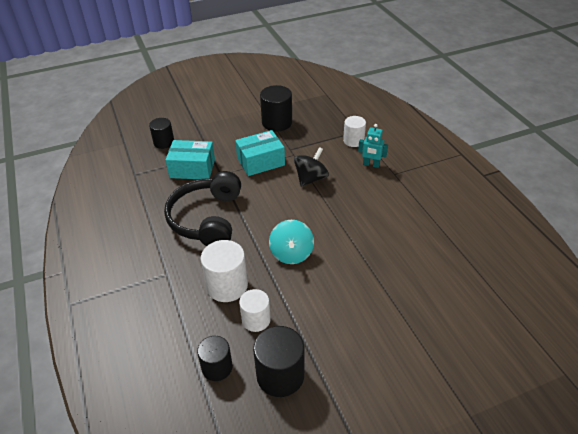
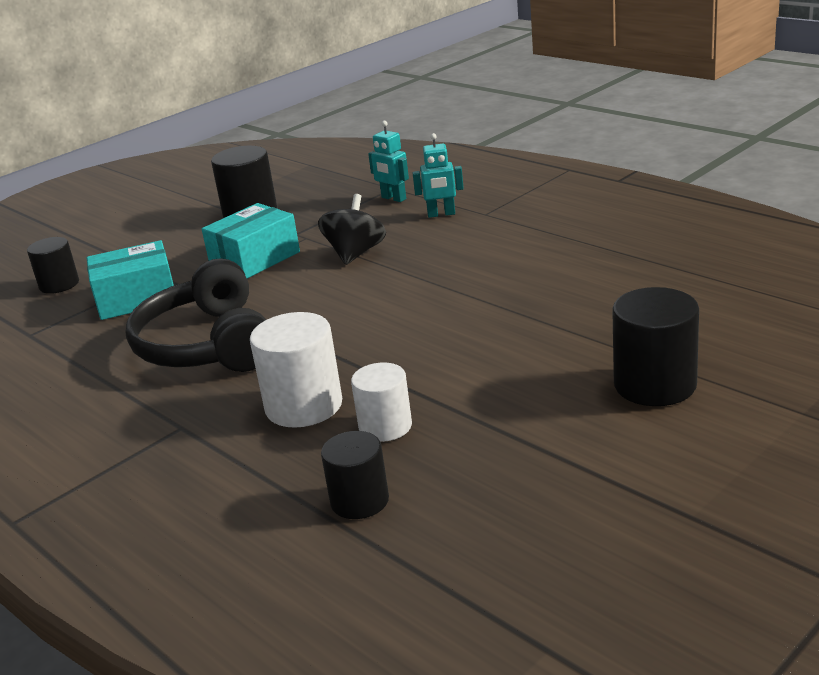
camera: 20 degrees left, 15 degrees down
(280, 375) = (476, 472): black cylinder -> black cylinder (655, 384)
(291, 253) = (387, 338): turquoise spinning top -> none
(353, 141) = (393, 198): white cylinder -> turquoise robot

